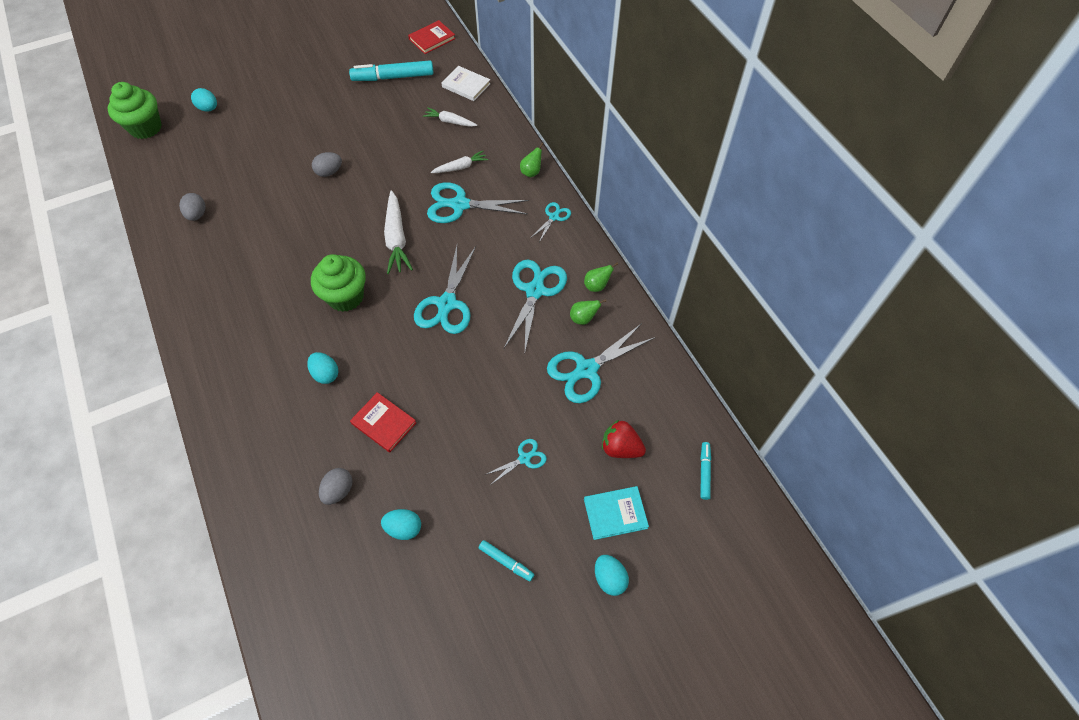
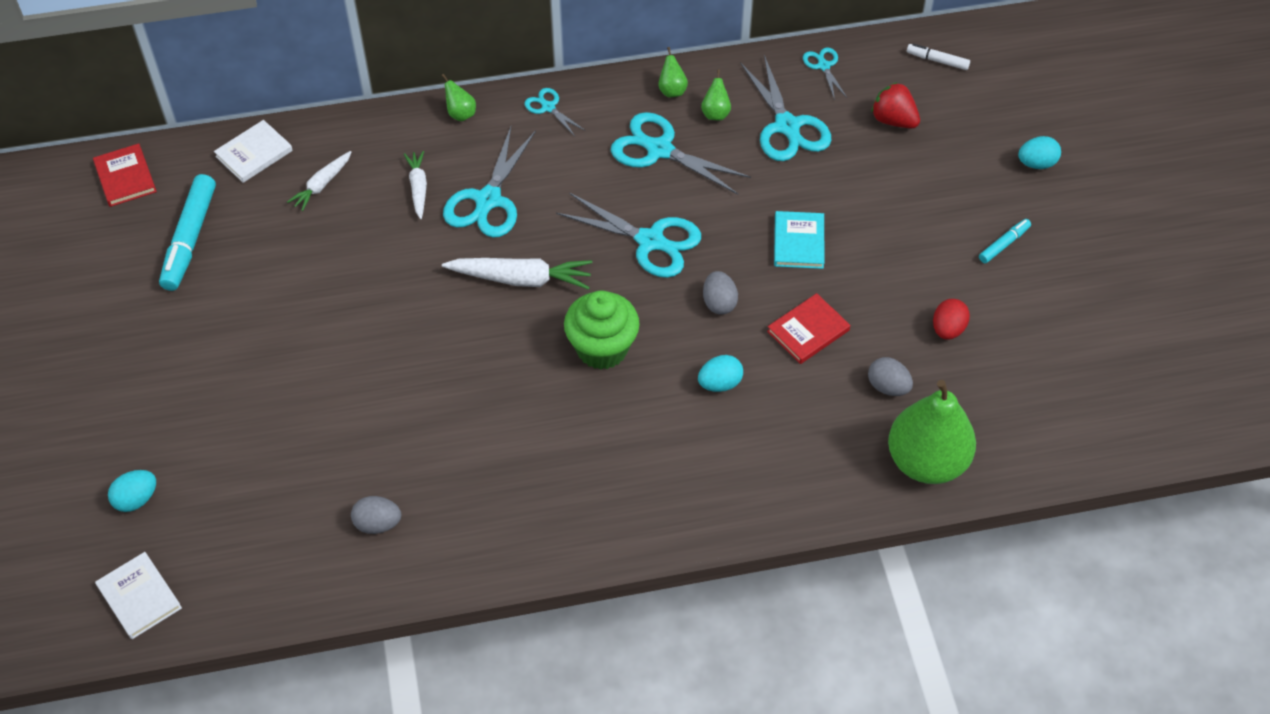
camera: 75 degrees left, 5 degrees down
(146, 128) = (139, 597): green cupcake -> white book
(270, 532) = (926, 461): none -> green pear
(329, 172) = (360, 343): grey egg -> grey egg (719, 303)
(404, 528) = (948, 329): turquoise egg -> red egg
(524, 458) = (887, 205): turquoise scissors -> turquoise scissors (823, 66)
(615, 513) = (968, 142): turquoise book -> turquoise book (798, 242)
(620, 448) = (893, 120): red strawberry -> red strawberry turned 90 degrees clockwise
(704, 472) = (937, 60): turquoise marker -> white marker

